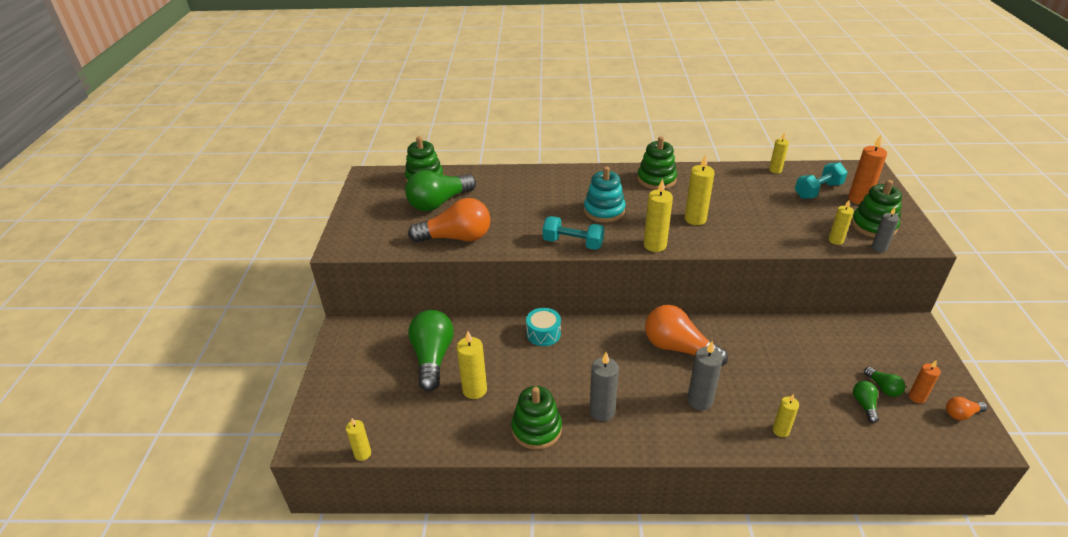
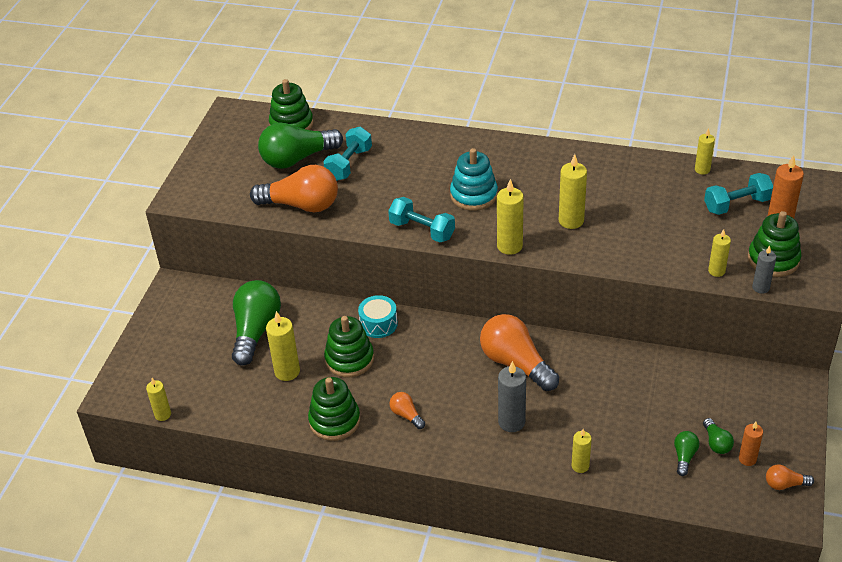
camera: 15 degrees right, 5 degrees up
(486, 201) = (349, 164): none -> turquoise dumbbell
(602, 411) = (406, 415): grey candle -> orange light bulb
(656, 179) = (553, 162): green stacking toy -> green stacking toy (349, 359)

